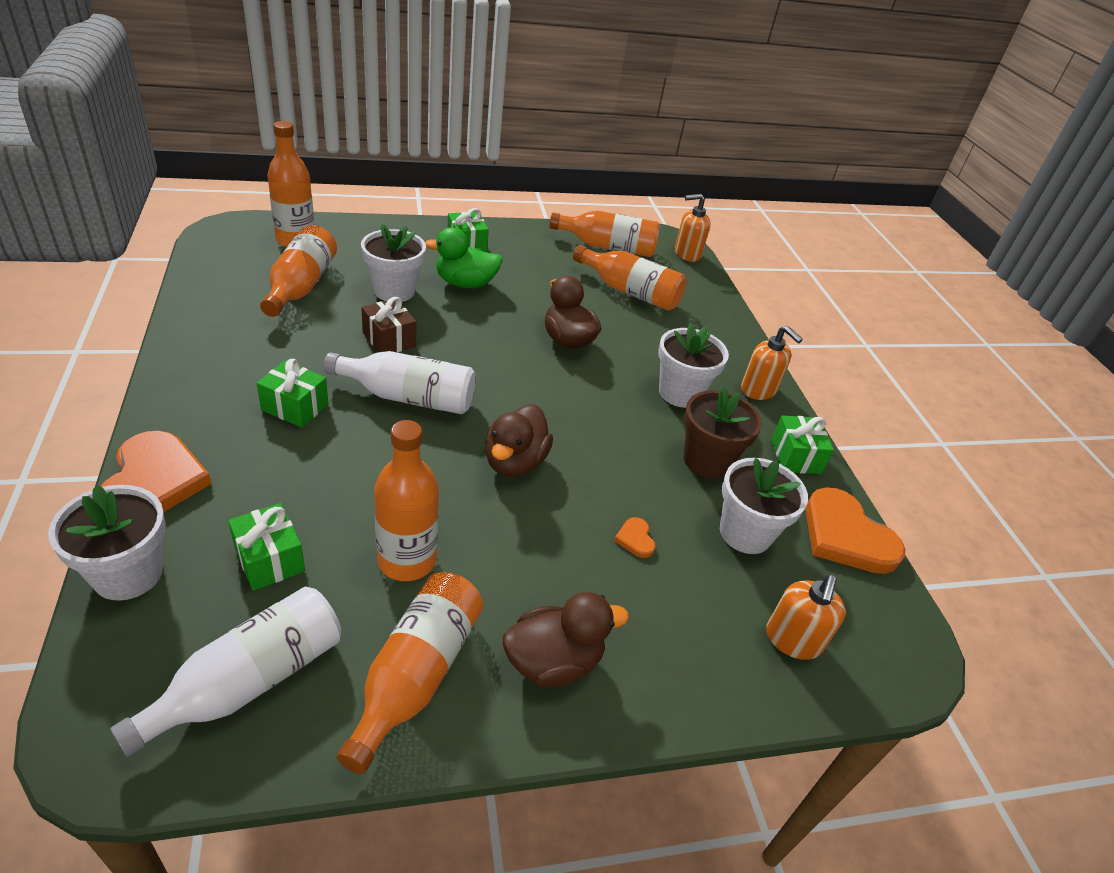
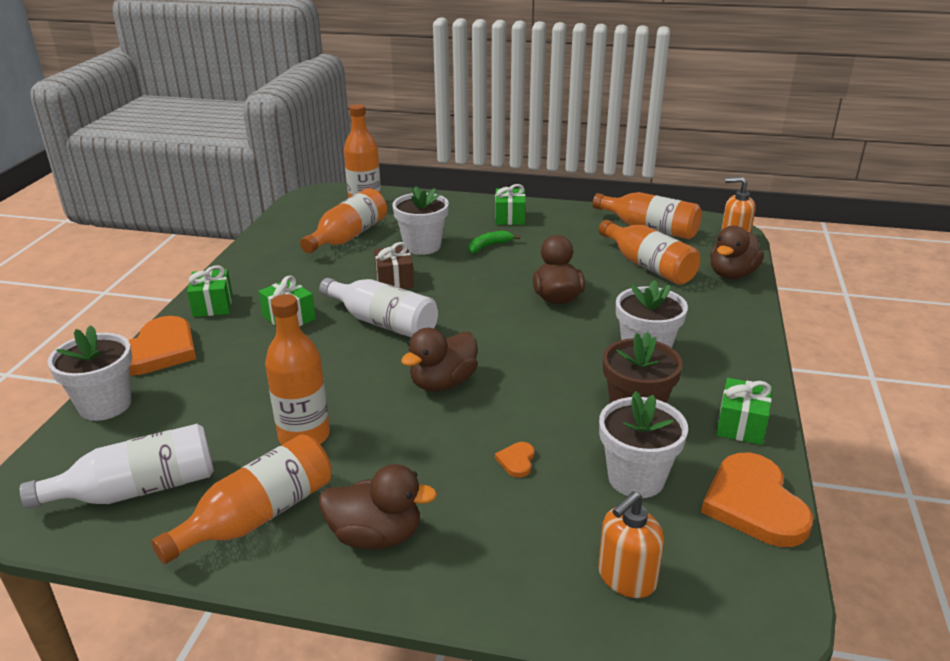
camera: 30 degrees right, 10 degrees down
(269, 559) = (203, 415): green gift -> green gift (213, 305)
(465, 283) = (488, 246): green duck -> green banana
(705, 293) = (732, 274): none -> brown duck
(758, 390) = (737, 362): orange soap dispenser -> none

